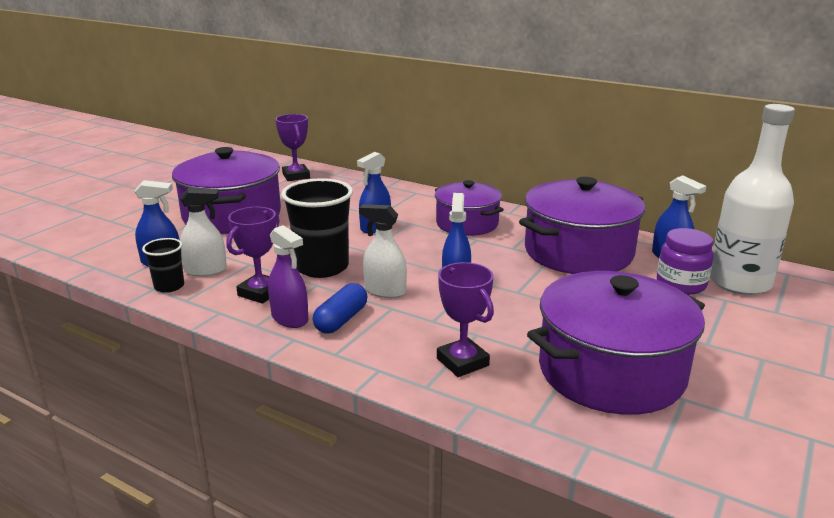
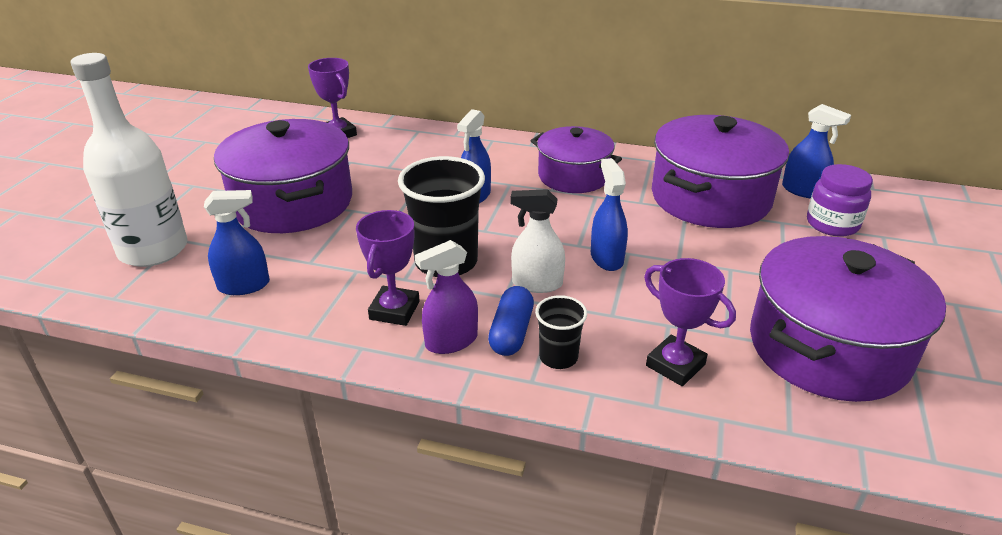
camera: 15 degrees left, 10 degrees up
(169, 286) = (275, 320): black cup -> black cup (558, 357)
(206, 270) = (308, 289): white spray bottle -> none
(290, 318) = (451, 341): purple spray bottle -> purple spray bottle turned 120 degrees clockwise
(739, 282) = (884, 212): white bottle -> white bottle (153, 250)

